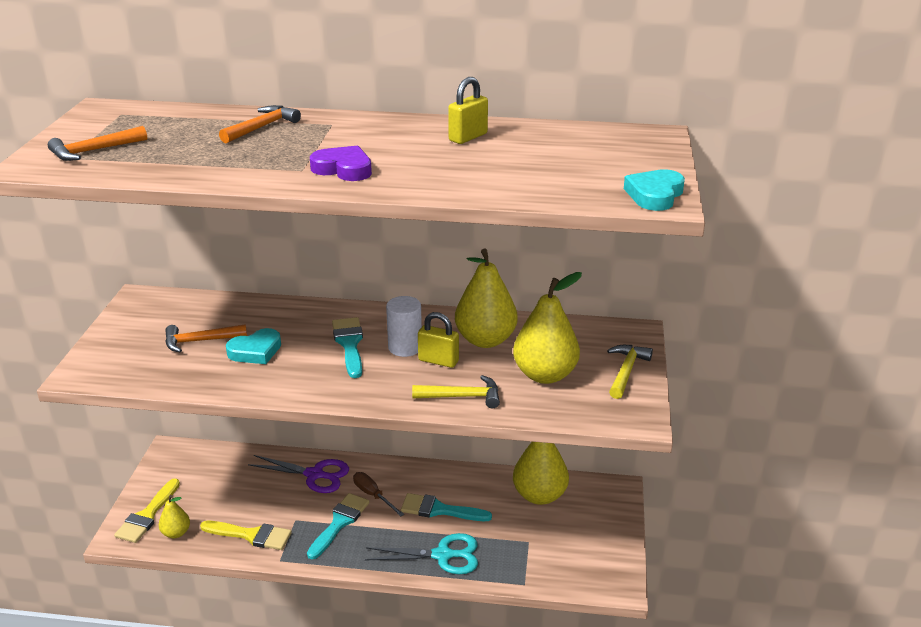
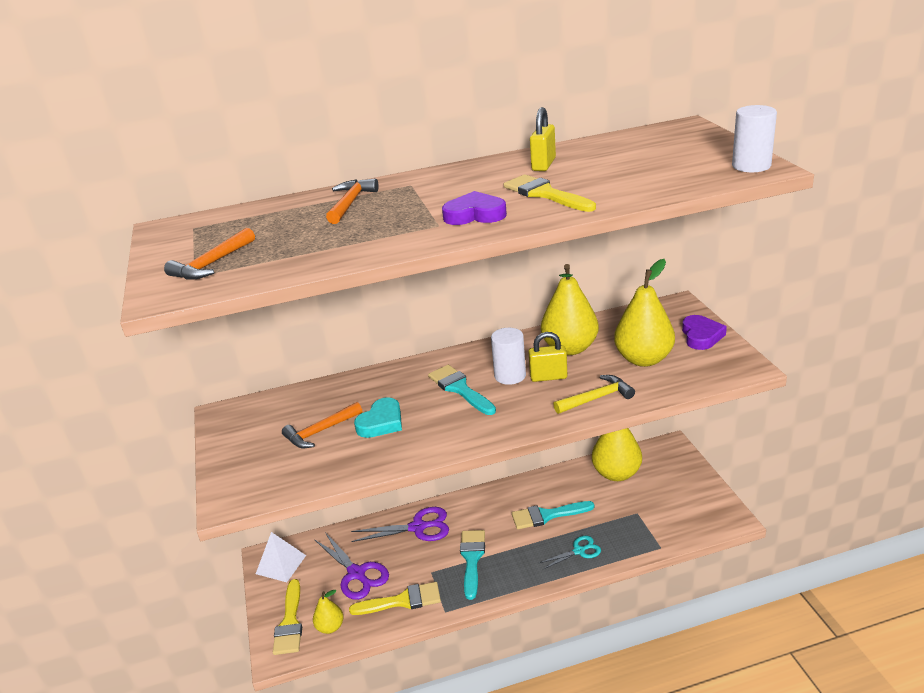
camera: 20 degrees left, 0 degrees up
(176, 462) = (281, 564): none -> white pyramid
(231, 495) = (356, 574): none -> purple scissors
(373, 495) = (482, 525): brown screwdriver -> none
(428, 167) = (545, 194): none -> yellow brush
(442, 555) = (579, 551): turquoise scissors -> turquoise scissors, size x0.61
(626, 371) = (701, 336): yellow hammer -> purple heart
(654, 195) = (751, 166): turquoise heart -> white cylinder

